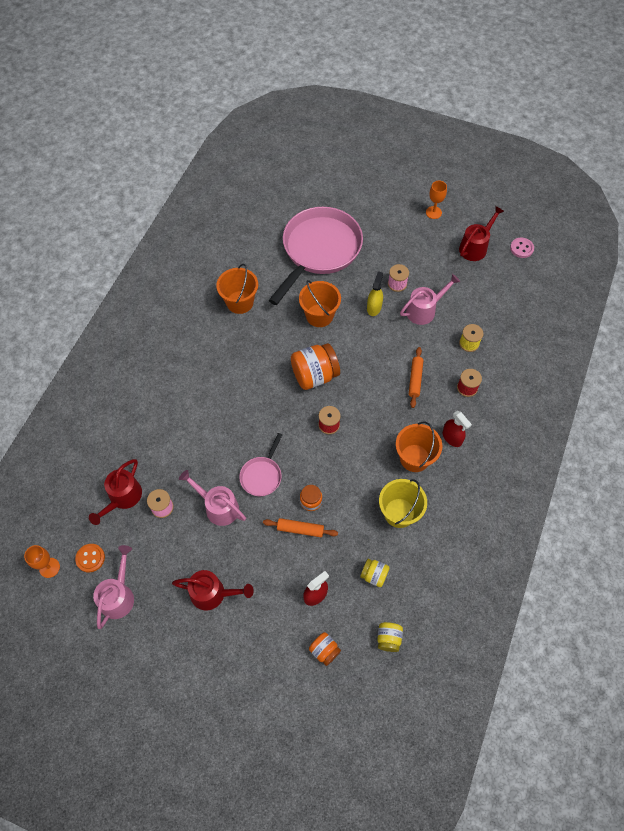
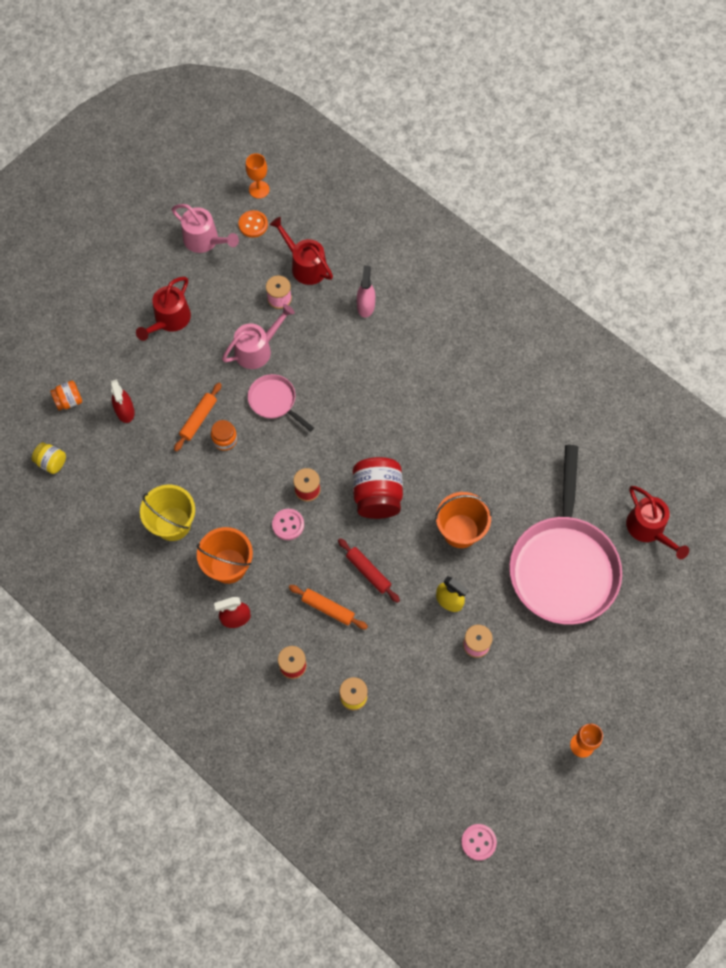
camera: 110 degrees right, 5 degrees up
(150, 437) = (365, 306): none -> pink spray bottle
(239, 302) = (513, 445): orange bucket -> none
(314, 375) = (377, 496): orange jar -> red jar
(319, 250) = (563, 566): pink pan -> pink pan turned 45 degrees clockwise
(363, 428) = (288, 525): none -> pink button
(374, 575) = (119, 473): yellow jar -> none
(376, 363) = (368, 572): none -> red rolling pin
(424, 310) = (423, 662): pink watering can -> none
(475, 247) = (502, 777): red watering can -> red watering can (649, 529)

